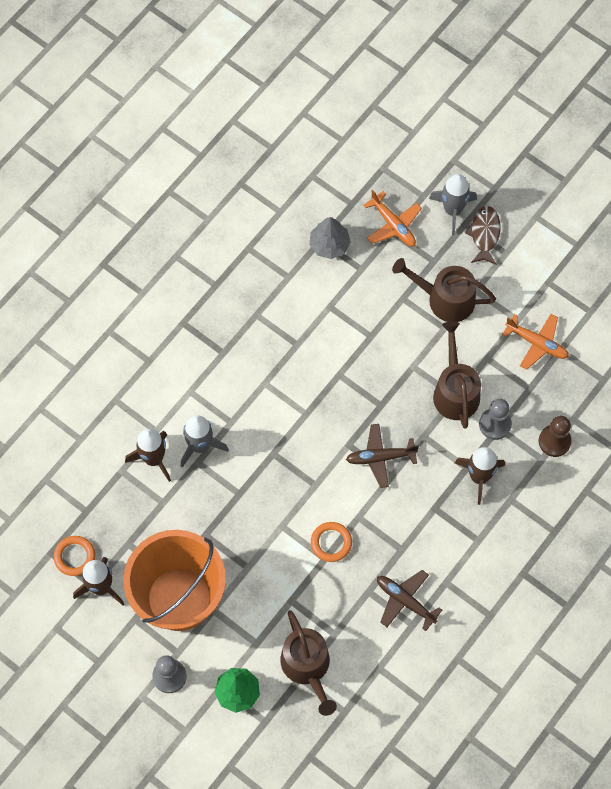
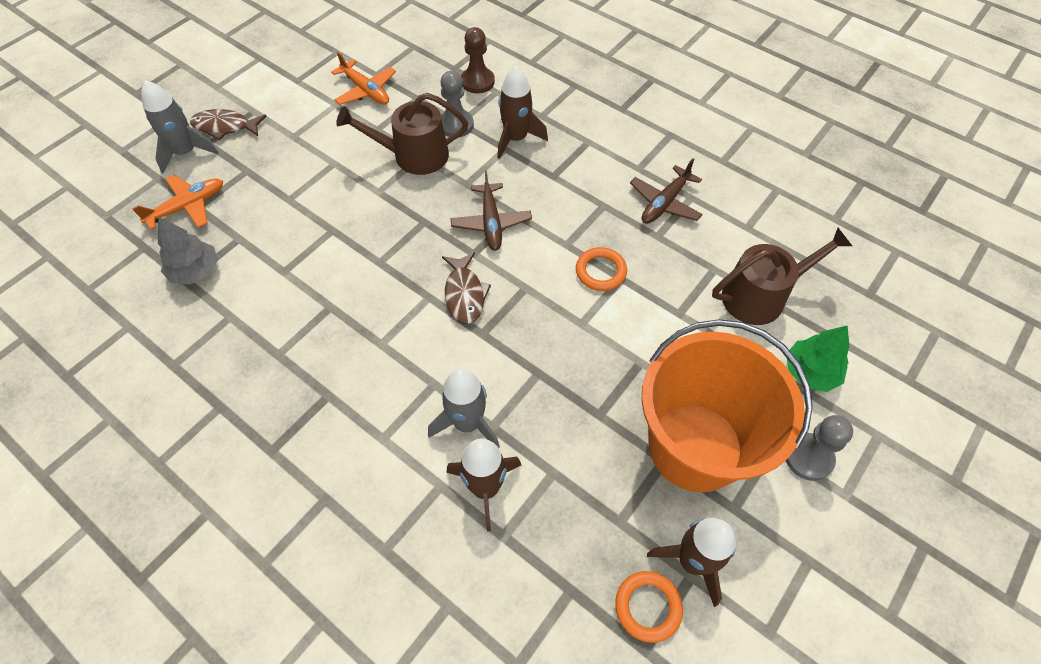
camera: 90 degrees left, 10 degrees down
(308, 439) = (465, 294): none -> brown fish
(445, 299) = (298, 161): brown watering can -> none
(537, 343) = (366, 91): orange plane -> orange plane turned 105 degrees clockwise

